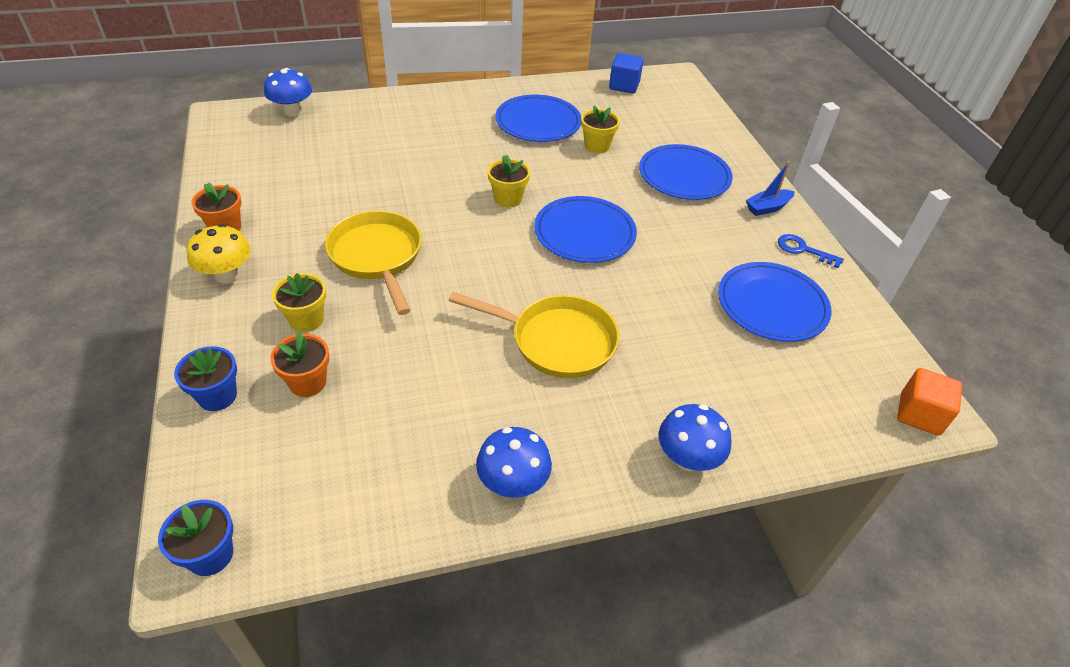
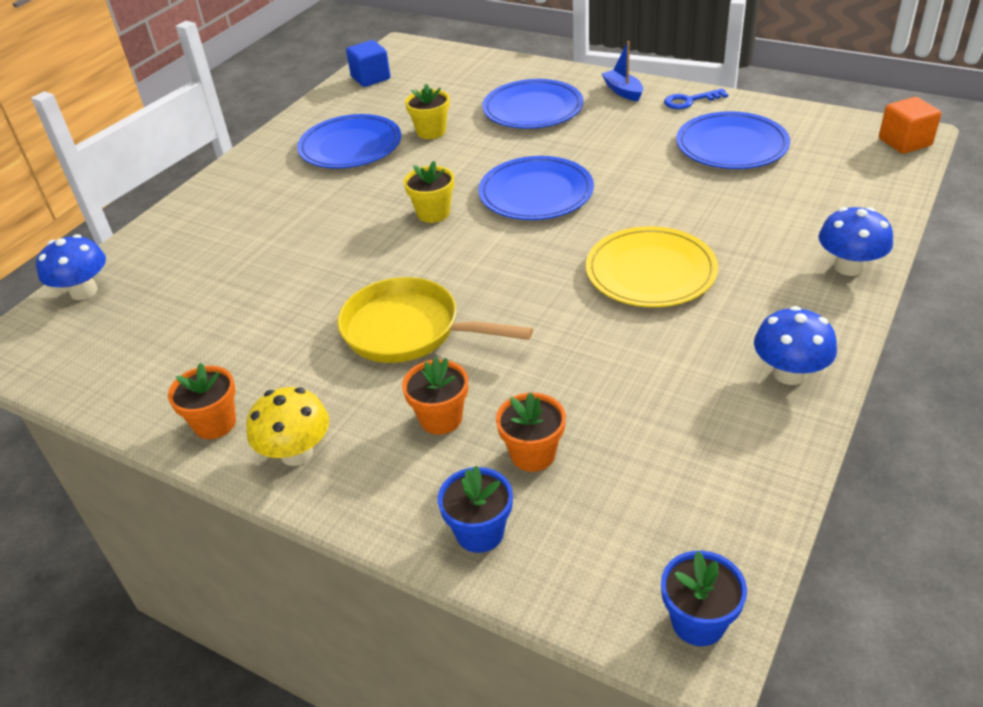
camera: 40 degrees left, 5 degrees down
(306, 319) = (441, 418): yellow flower pot -> orange flower pot
(556, 341) = (650, 272): yellow pan -> yellow plate
(767, 208) = (623, 91): blue boat -> blue boat turned 135 degrees clockwise

